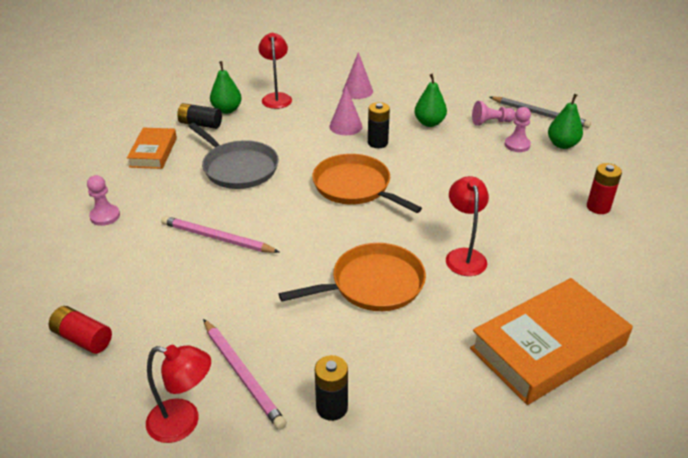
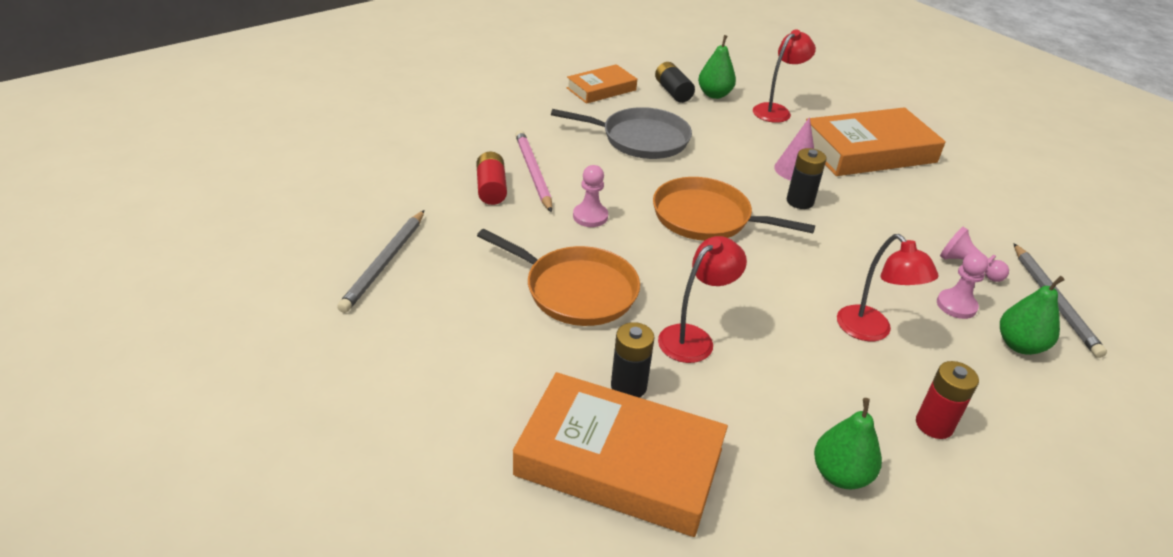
camera: 50 degrees right, 0 degrees up
(83, 338) = (351, 166): red battery -> red battery (491, 189)
(105, 216) = (494, 107): pink pawn -> pink pawn (590, 216)
(183, 423) = (307, 256): red lamp -> red lamp (871, 331)
(238, 168) = (640, 139): grey pan -> grey pan turned 90 degrees counterclockwise
(242, 374) = (385, 263): pink pencil -> grey pencil
(332, 407) = (391, 332): black battery -> black battery (628, 386)
(355, 187) = (707, 217): orange pan -> orange pan turned 75 degrees counterclockwise
(357, 91) = (868, 151): pink cone -> orange book
(429, 123) = (891, 221): green pear -> green pear (840, 475)

